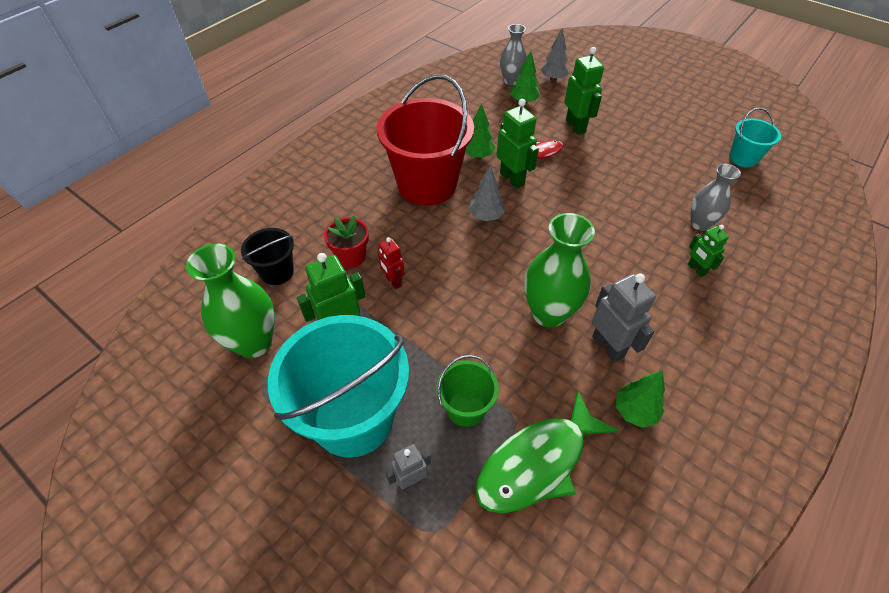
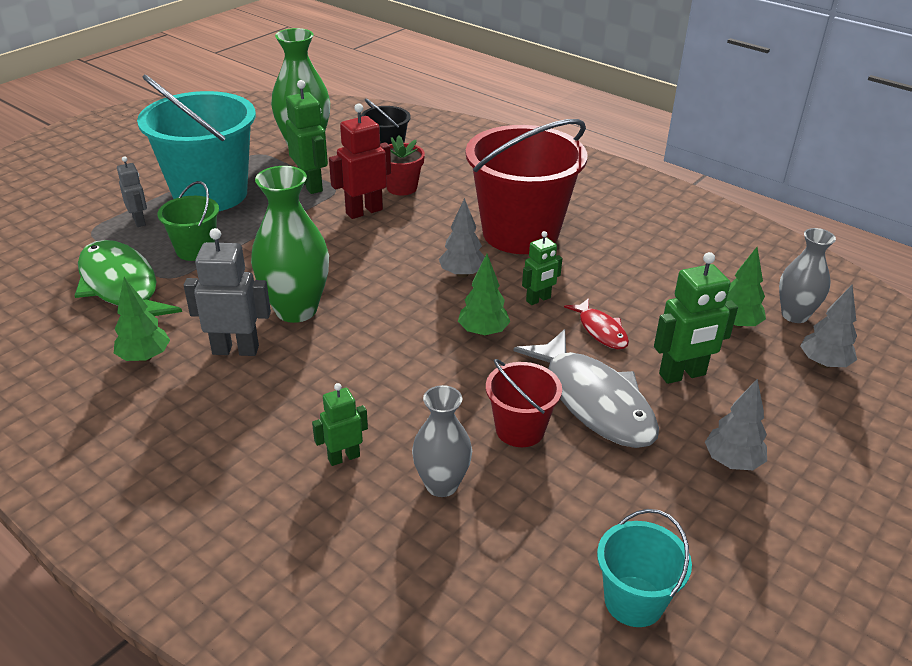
camera: 90 degrees right, 15 degrees down
(393, 281) = (364, 211): red robot -> red robot, size x1.64
(478, 156) = (585, 273): green tree -> green tree (483, 332)
(512, 179) = (538, 299): green robot -> green robot, size x0.61
(608, 161) = (594, 401): none -> grey fish
(608, 346) = (236, 350): grey robot -> grey robot turned 150 degrees counterclockwise
(640, 118) = (732, 462): none -> grey tree
(643, 191) = (520, 429): none -> red bucket

